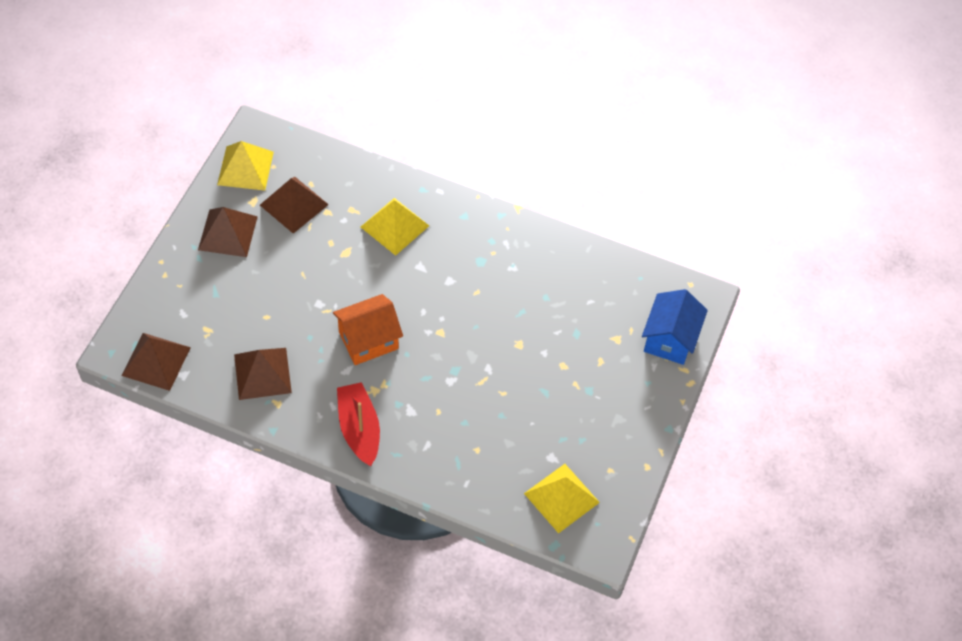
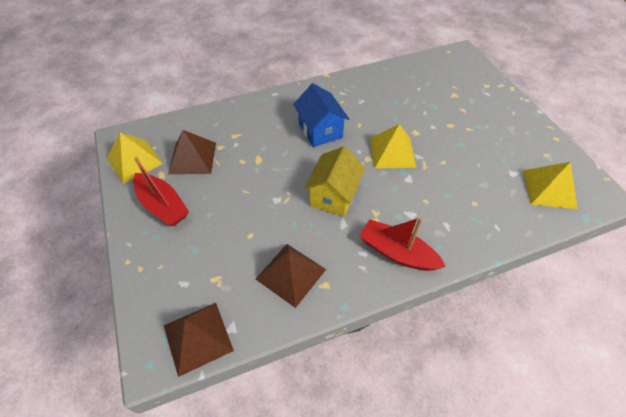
camera: 40 degrees left, 5 degrees down
(228, 233) = (163, 205): brown pyramid -> red boat
(368, 340) = (334, 195): orange house -> yellow house
(395, 226) = (271, 126): yellow pyramid -> yellow pyramid (392, 152)
(670, 339) = (475, 78): blue house -> blue house (320, 130)

